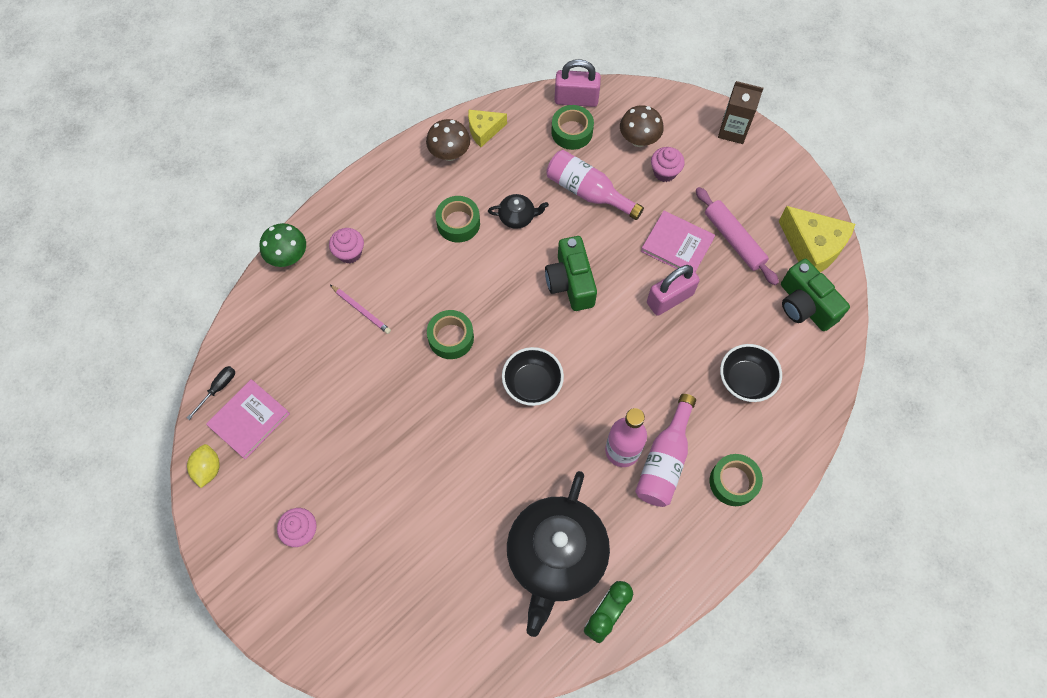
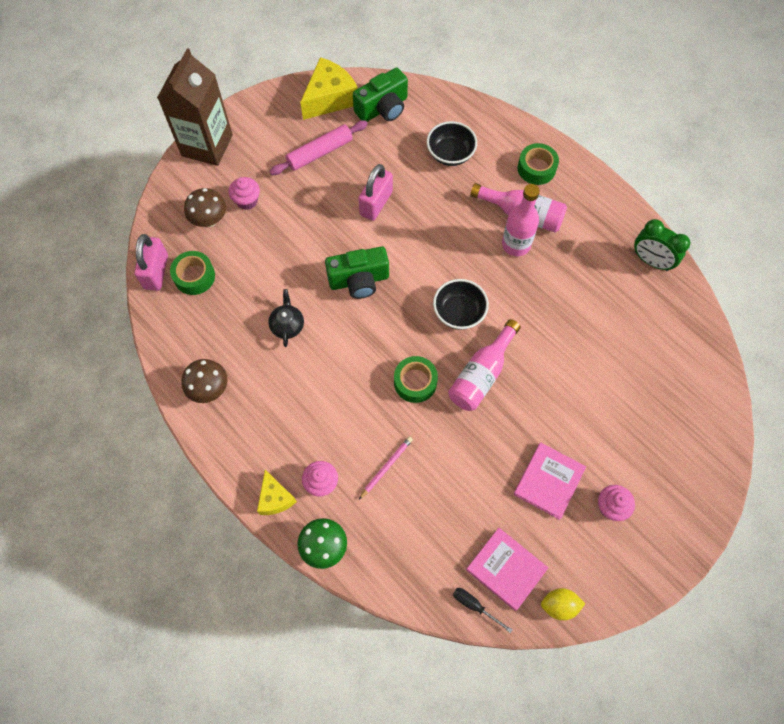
camera: 90 degrees left, 0 degrees up
(458, 223) = (291, 378): green tape -> none
(484, 130) = (184, 356): yellow cheese -> yellow cheese (275, 498)
(556, 556) = (609, 295): black teapot -> none
(588, 192) = (264, 264): pink bottle -> pink bottle (481, 374)
(669, 298) = (376, 203): pink padlock -> pink padlock turned 60 degrees clockwise
(677, 245) = (323, 195): pink book -> pink book (548, 481)
(733, 130) = (207, 145): brown carton -> brown carton, size x1.68

